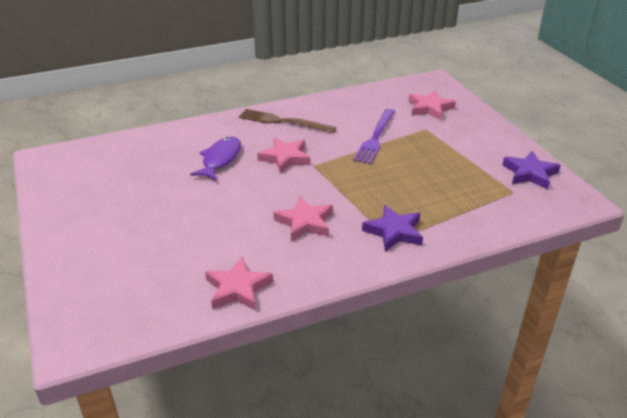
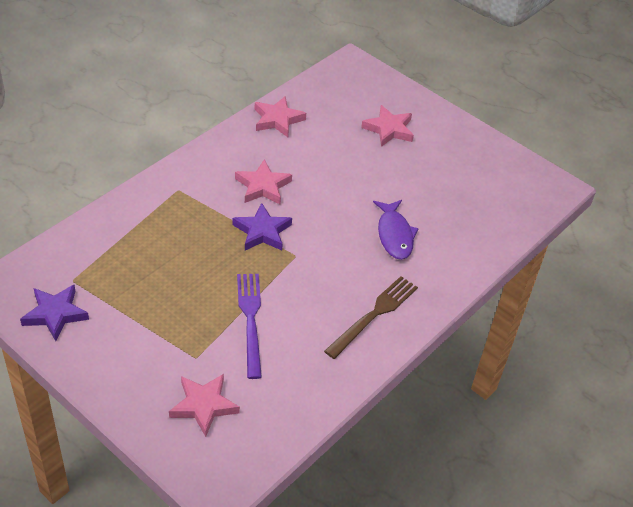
camera: 150 degrees right, 10 degrees up
(283, 121) = (374, 315): brown fork -> brown fork turned 45 degrees counterclockwise
(285, 158) = (331, 257): pink star -> pink star (389, 129)
(394, 232) = (180, 198): purple star -> purple star (262, 231)

